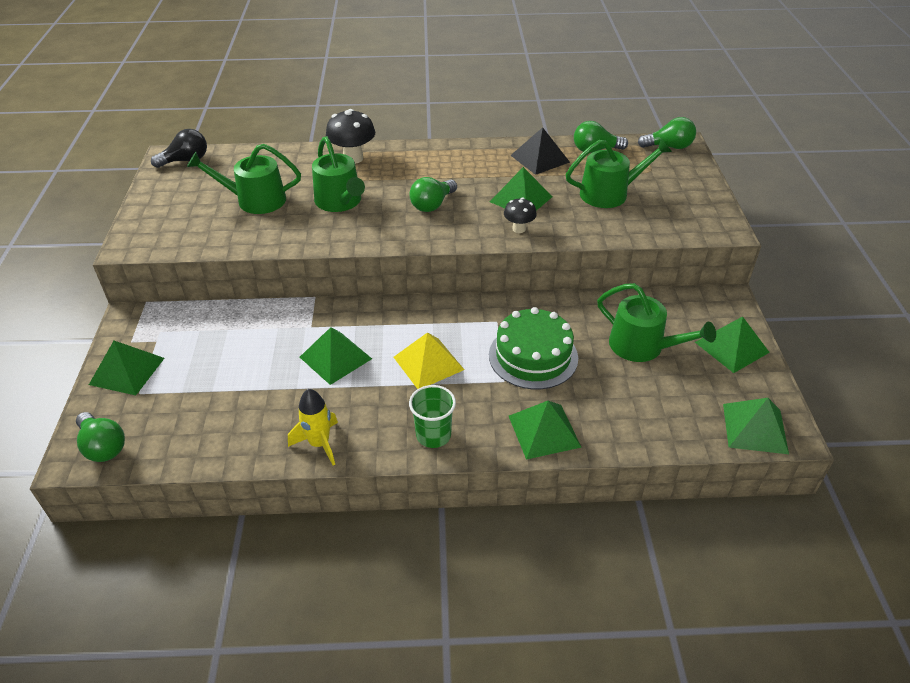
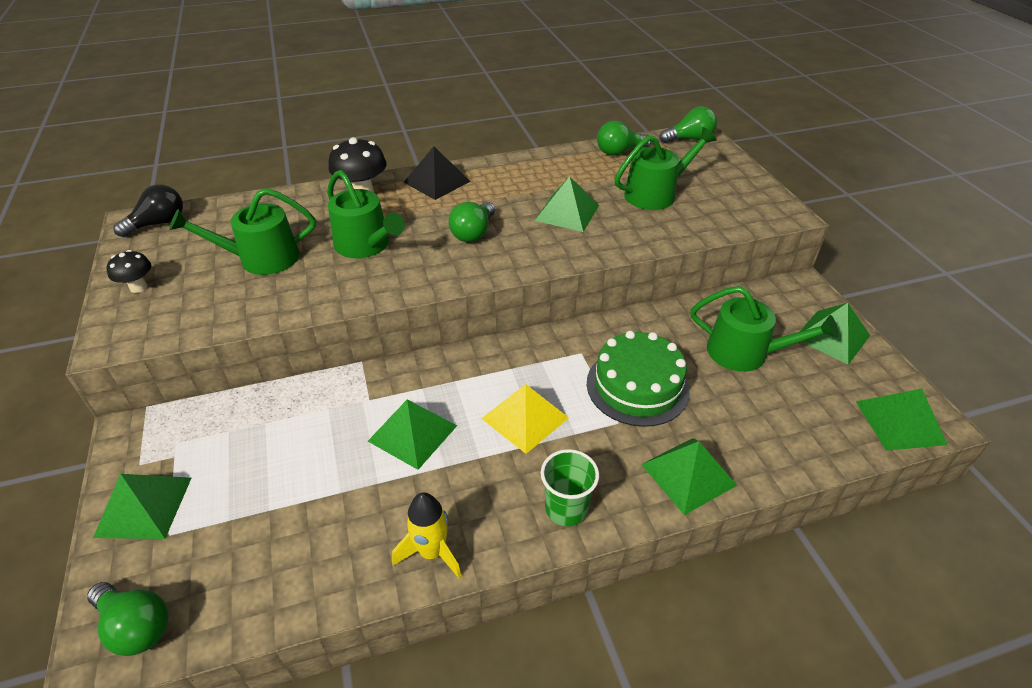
camera: 15 degrees left, 0 degrees up
(519, 229) = (580, 245): black mushroom -> black mushroom (138, 287)
(539, 158) = (567, 167): black pyramid -> black pyramid (437, 181)

